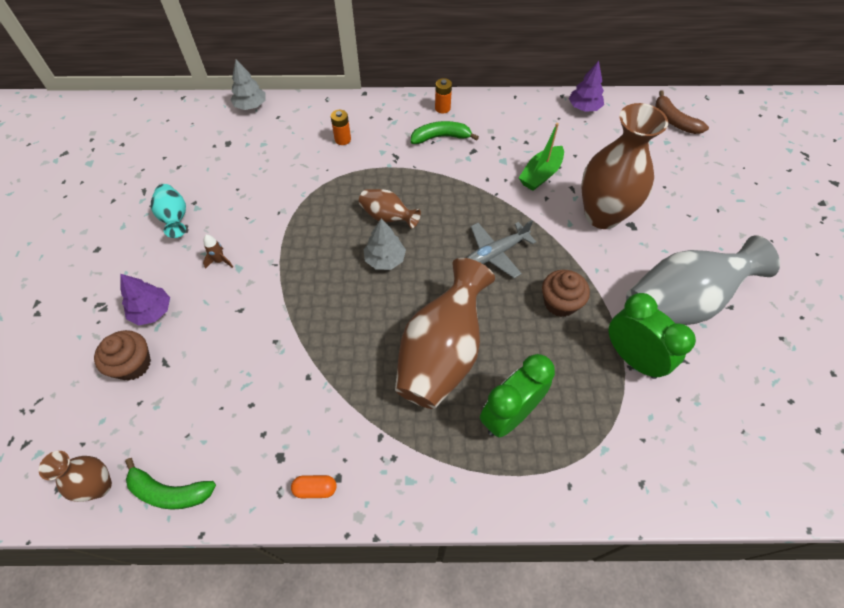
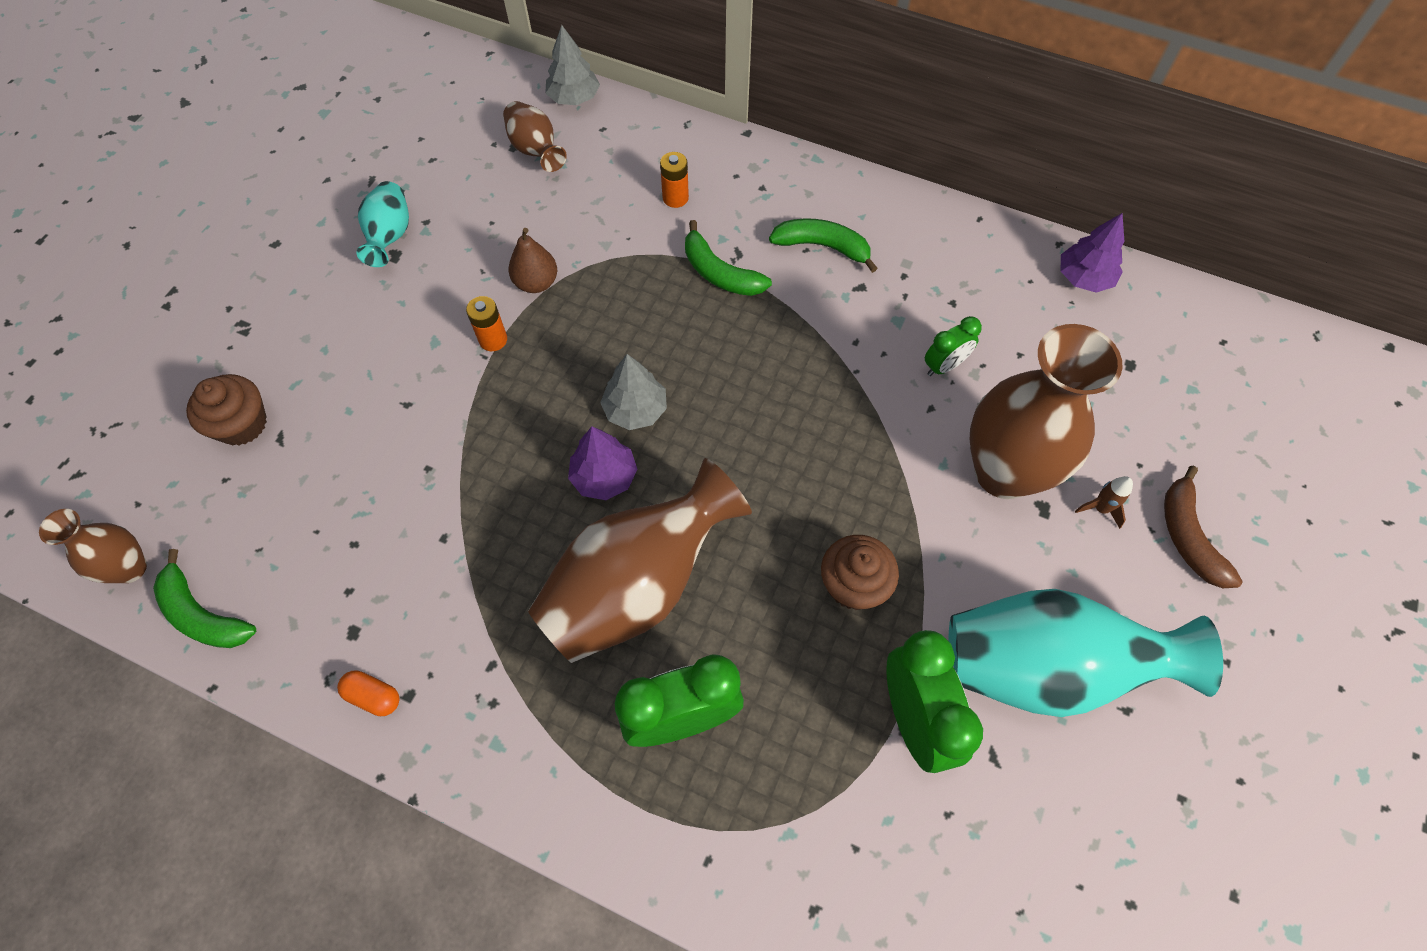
camera: 25 degrees right, 5 degrees up
(152, 311) = (298, 360): purple tree -> purple tree (604, 477)
(220, 261) = (416, 322): brown rocket -> brown rocket (1100, 509)
(285, 212) = (536, 283): none -> brown pear
(387, 217) = (674, 346): brown vase -> brown vase (536, 150)
(391, 170) = (719, 273): none -> green banana
(442, 108) = (852, 199): orange battery -> orange battery (493, 340)
(495, 253) = (800, 466): grey plane -> none
(540, 174) = (944, 366): green boat -> green clock
(674, 121) = (1229, 357): brown banana -> brown banana (1188, 536)
(680, 303) = (1045, 667): grey vase -> turquoise vase

